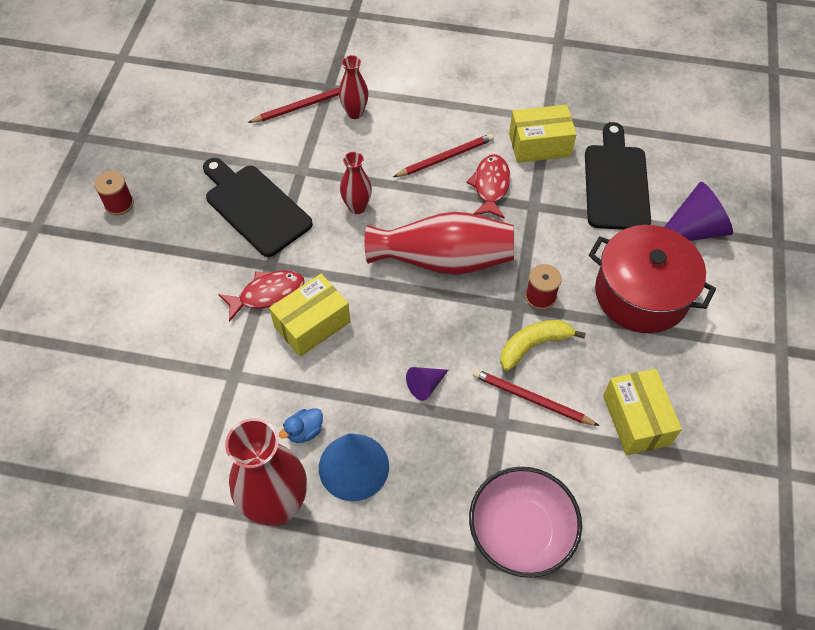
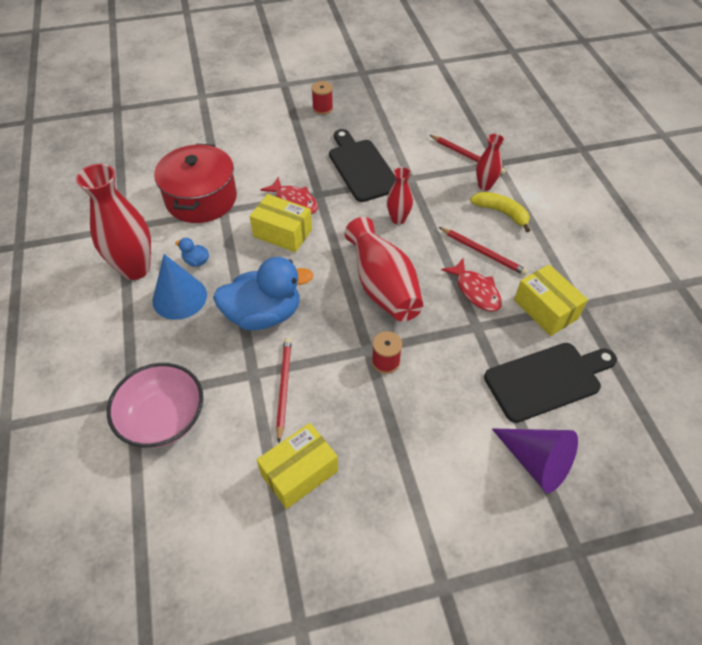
camera: 65 degrees right, 5 degrees down
(254, 207) = (361, 168): black cutting board -> black cutting board turned 45 degrees counterclockwise
(425, 385) = (264, 314): purple cone -> blue duck
(490, 186) = (476, 291): red fish -> red fish turned 75 degrees clockwise
(533, 345) = (335, 372): yellow banana -> yellow banana (501, 213)
(641, 294) = (434, 438): red pot -> red pot (201, 199)

